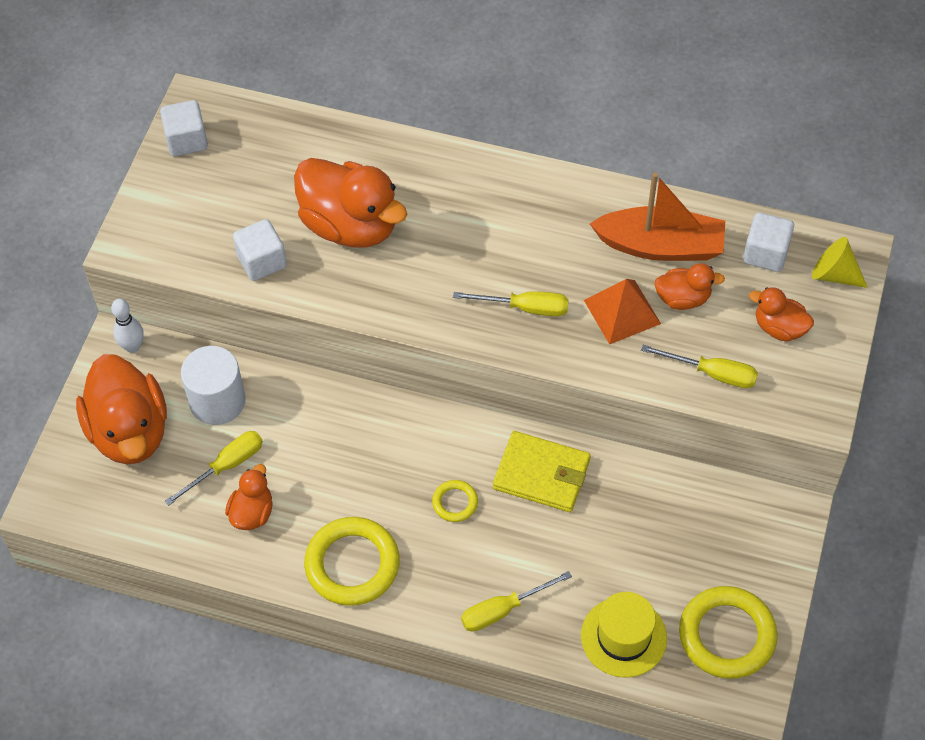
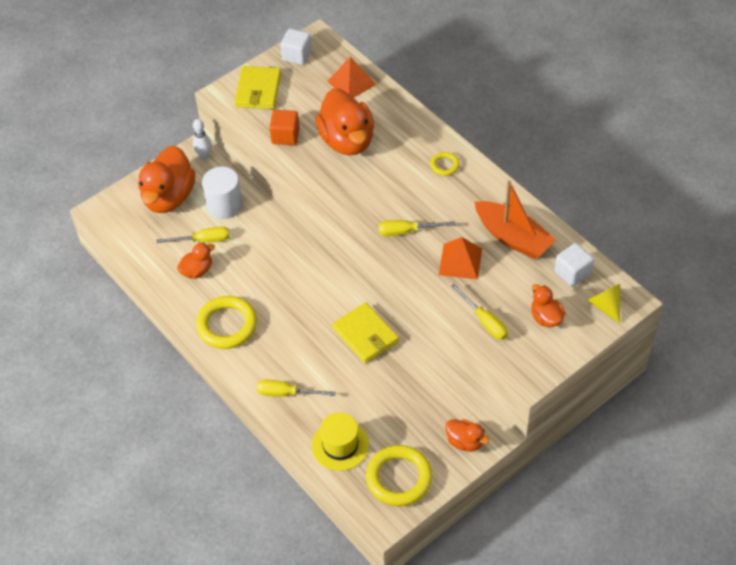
camera: 35 degrees right, 5 degrees down
(172, 216) = (258, 90): none -> yellow wallet
(262, 261) = (285, 136): white cube -> orange cube
(292, 142) = (351, 82): none -> orange pyramid
(455, 502) = (306, 324): yellow ring -> yellow ring (444, 165)
(525, 308) = (407, 231): yellow screwdriver -> yellow screwdriver turned 135 degrees clockwise
(683, 298) = (502, 272): orange duck -> orange duck (465, 442)

